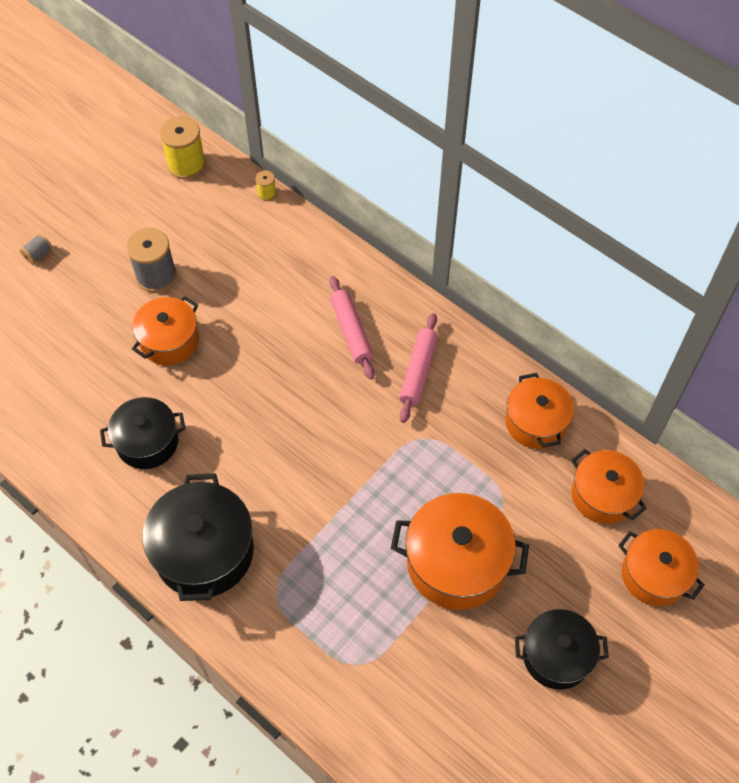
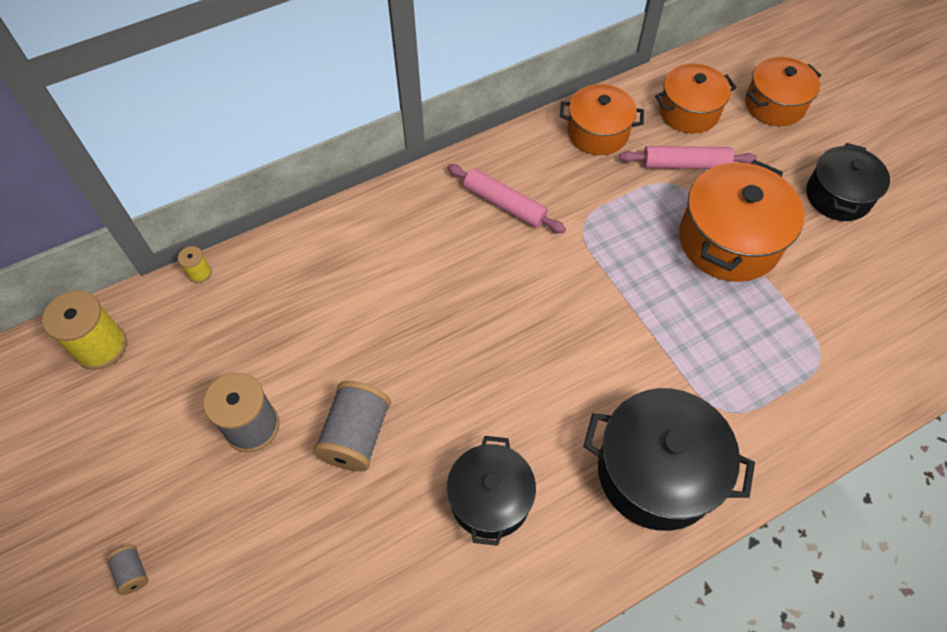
camera: 70 degrees left, 0 degrees up
(169, 341) = (356, 436): orange pot -> grey spool
(351, 331) = (430, 247): pink rolling pin -> pink rolling pin (685, 164)

